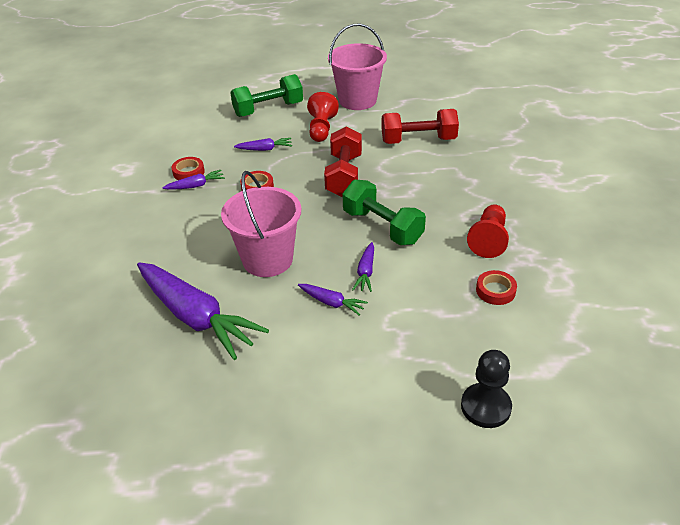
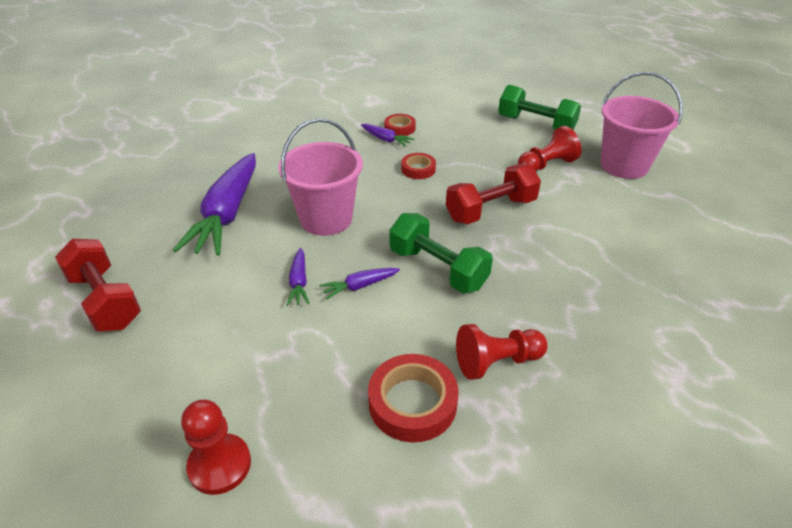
camera: 55 degrees right, 0 degrees up
(264, 149) = (475, 149): purple carrot -> none
(382, 227) = (437, 269): green dumbbell -> green dumbbell turned 60 degrees counterclockwise
(418, 140) = (611, 234): red dumbbell -> red dumbbell (105, 300)
(485, 407) = (220, 465): black pawn -> red pawn
(495, 291) = (412, 403): red tape -> red tape, size x1.70

